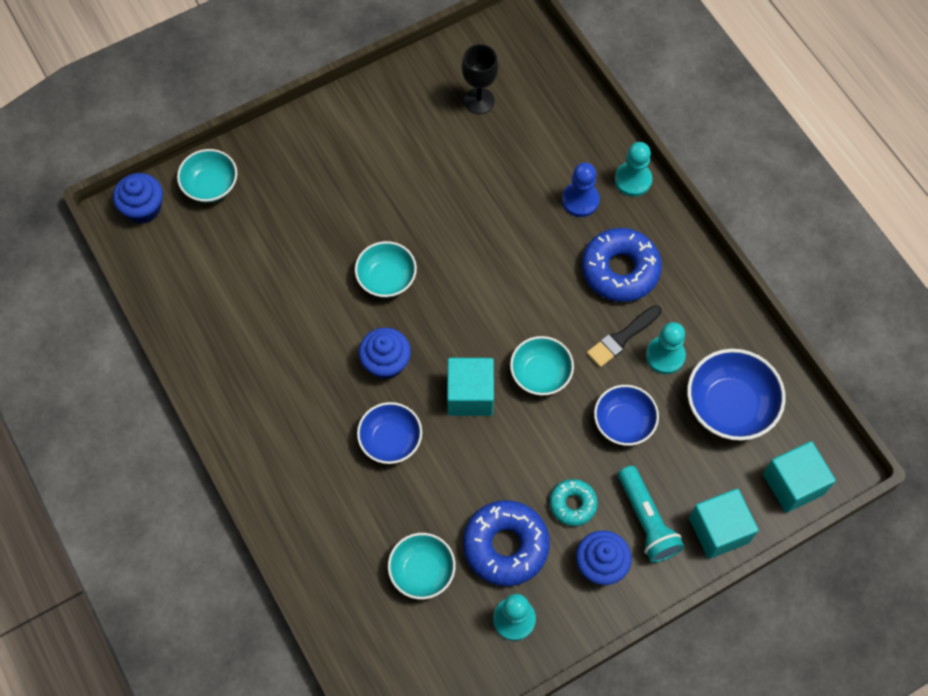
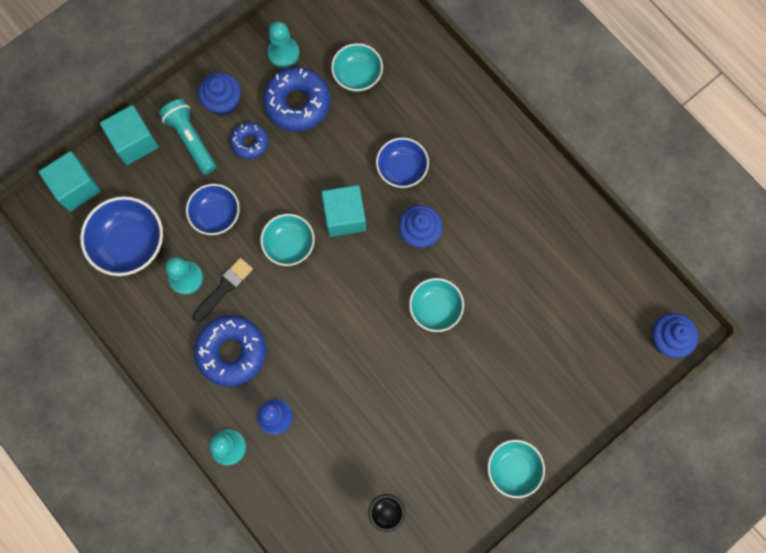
camera: 170 degrees right, 10 degrees up
(210, 185) = (615, 372): turquoise bowl -> turquoise bowl (513, 469)
(573, 504) = (250, 143): turquoise donut -> blue donut

